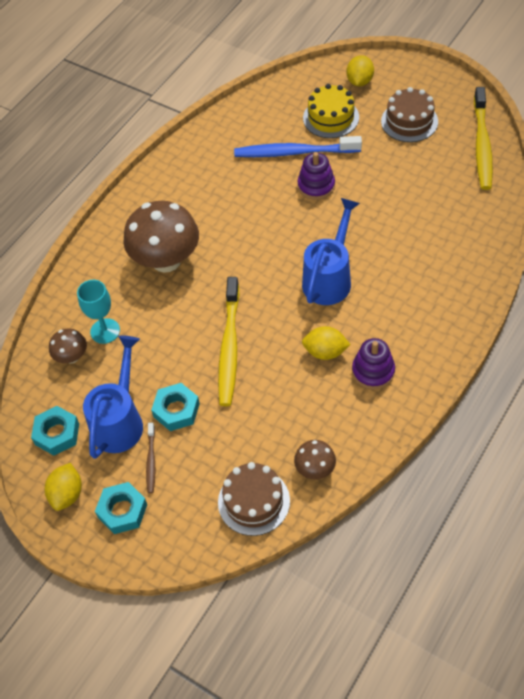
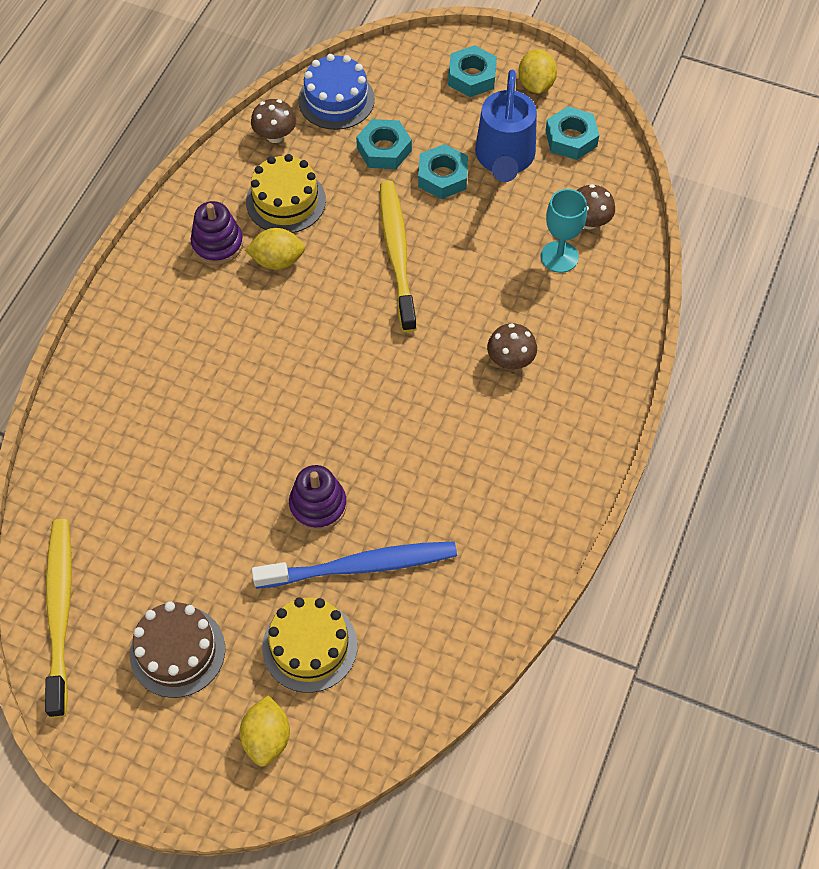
camera: 165 degrees right, 5 degrees up
(151, 461) = (456, 124): brown toothbrush -> none
(166, 260) = (510, 360): brown mushroom -> brown mushroom, size x0.48
(220, 443) = (384, 149): none -> turquoise nut
(254, 501) = (336, 100): brown cake -> blue cake
(313, 403) = (286, 201): none -> yellow cake
(329, 278) = (282, 357): blue watering can -> none

